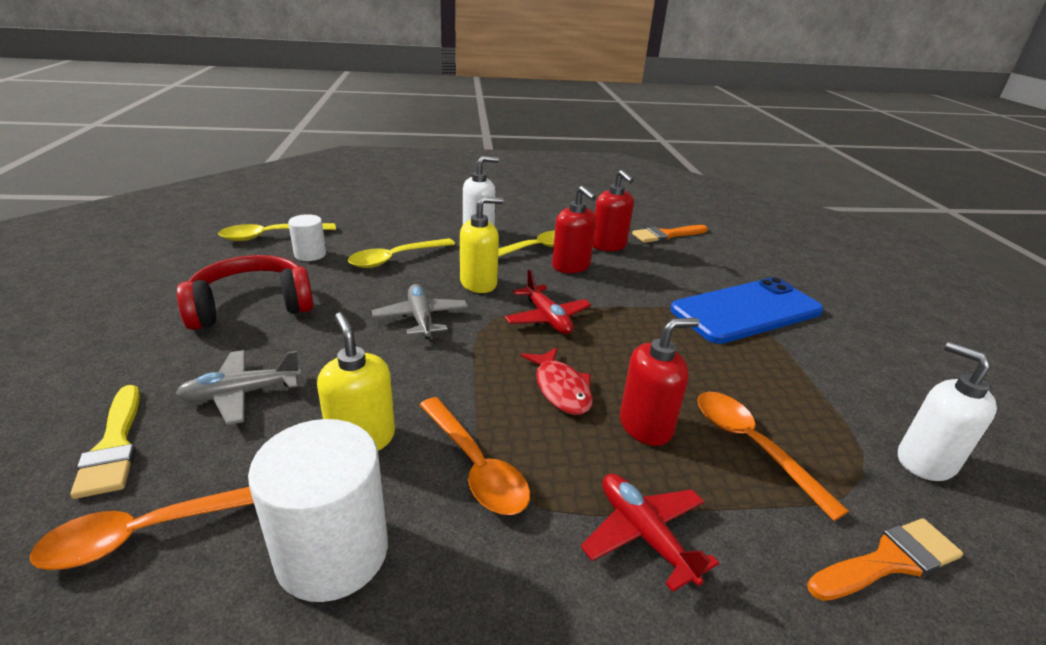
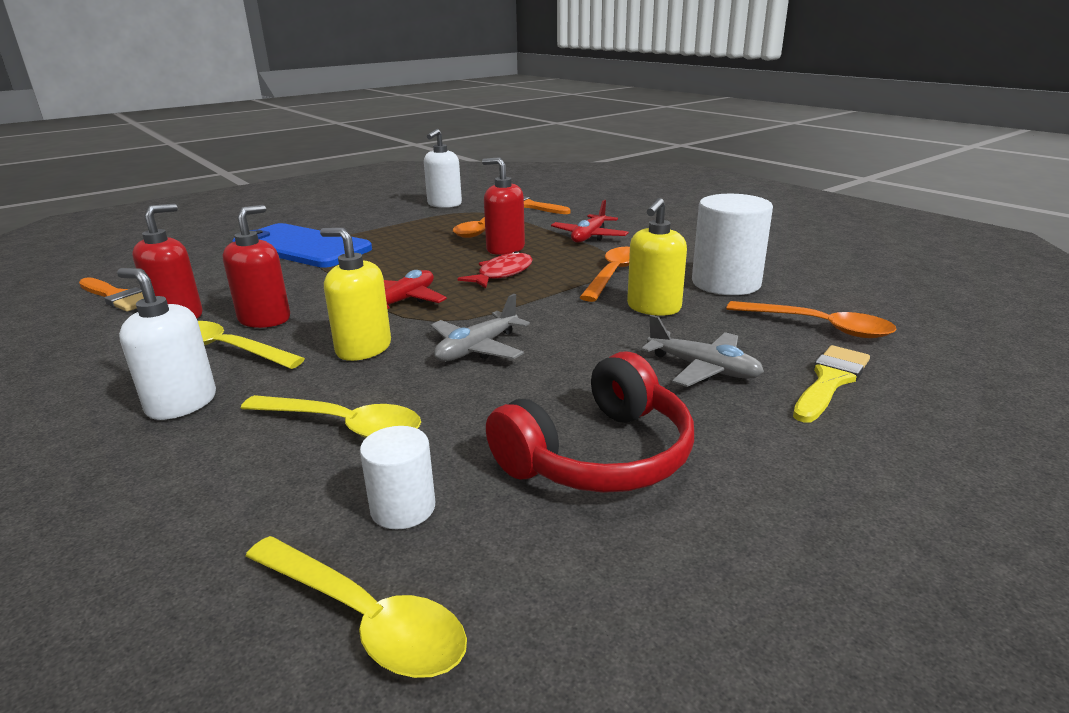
camera: 120 degrees left, 5 degrees down
(252, 307) = (598, 455): red headphones -> red headphones turned 75 degrees counterclockwise

